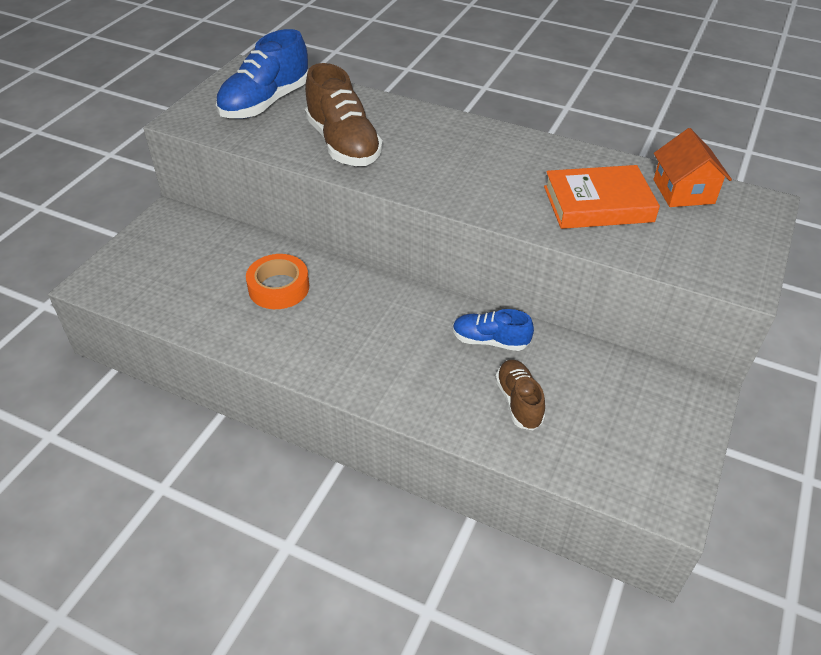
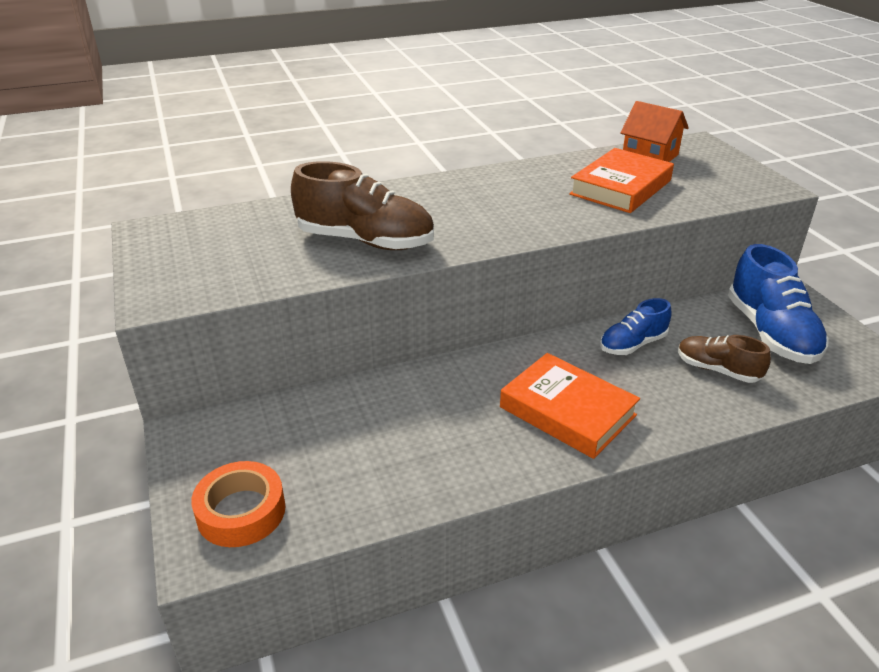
camera: 45 degrees left, 10 degrees down
(265, 103) = (225, 246): blue shoe -> blue shoe (770, 333)
(279, 288) = (413, 418): orange tape -> orange tape (241, 511)
(368, 350) = (567, 411): none -> orange book

